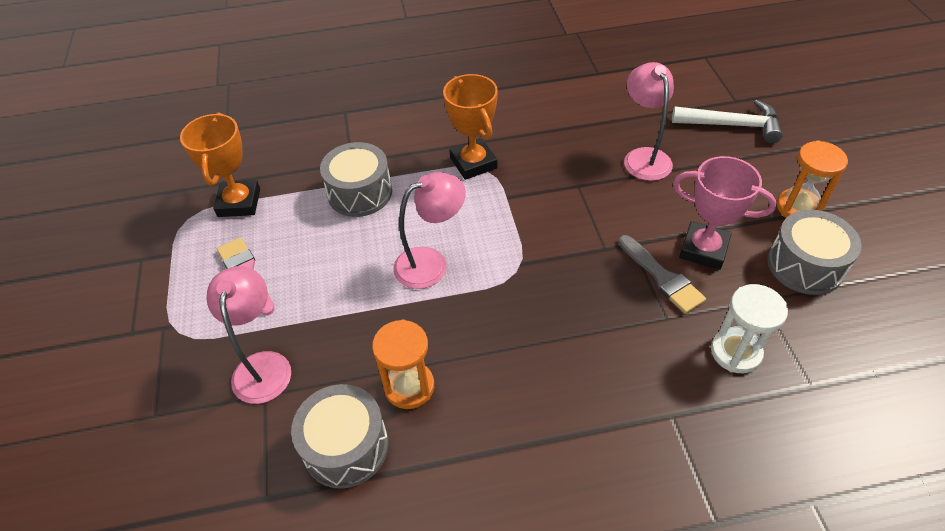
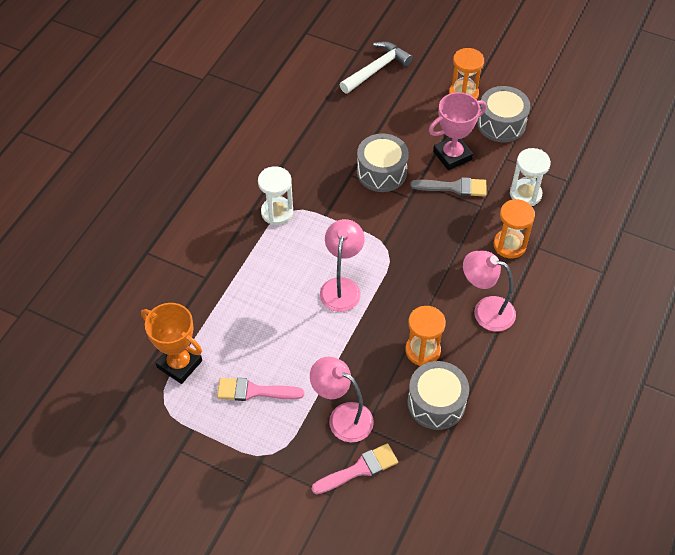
camera: 55 degrees left, 5 degrees up
(203, 423) = (359, 469): none -> pink brush
(360, 193) = (241, 289): grey drum -> grey drum (381, 172)
(473, 163) = (277, 212): orange trophy -> white hourglass
(643, 157) = (359, 128): pink lamp -> pink lamp (485, 310)
(643, 382) = (509, 245): none -> orange hourglass

